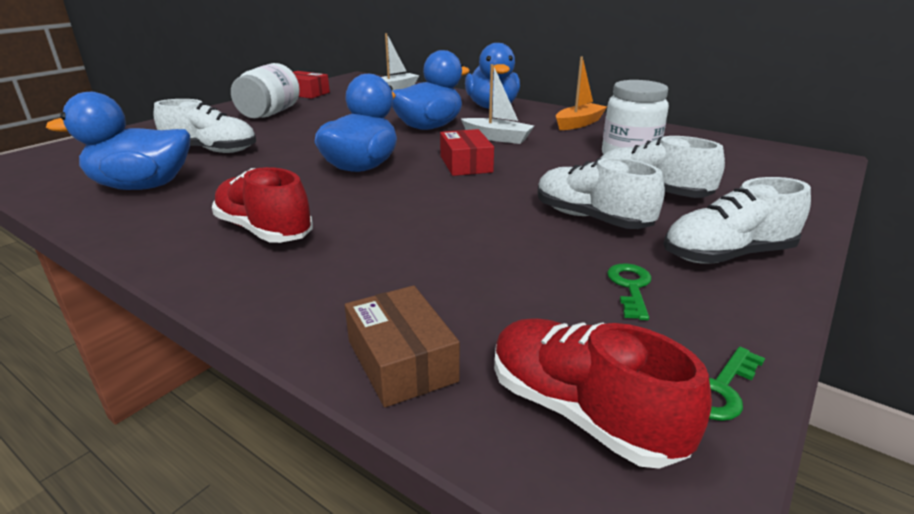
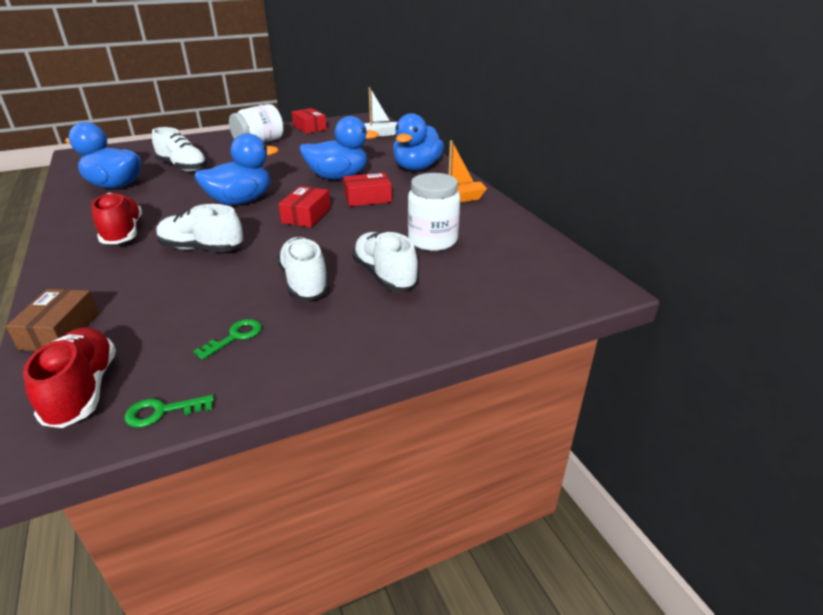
camera: 30 degrees right, 5 degrees up
(497, 138) = (367, 198): white boat -> red box
(727, 255) = (337, 339): white shoe -> white shoe (202, 249)

